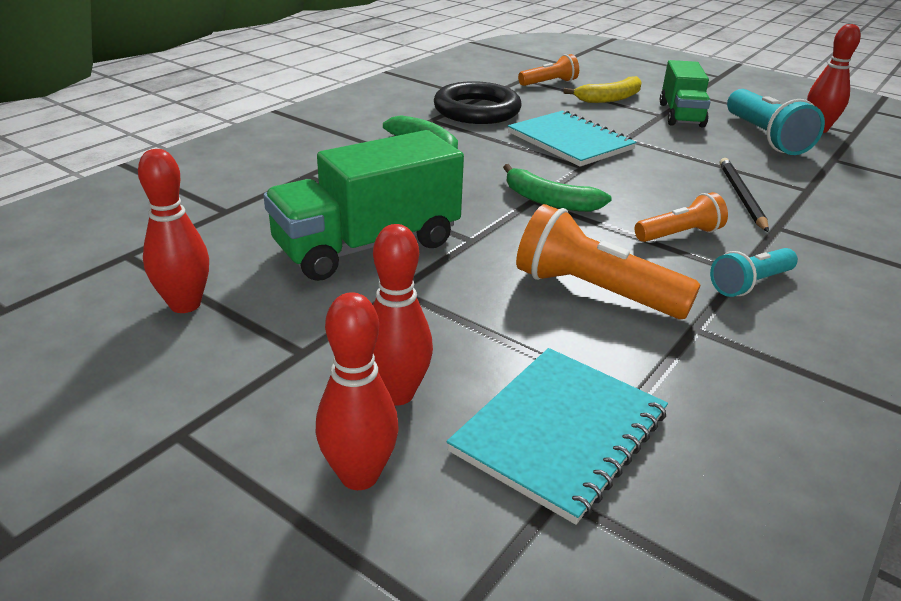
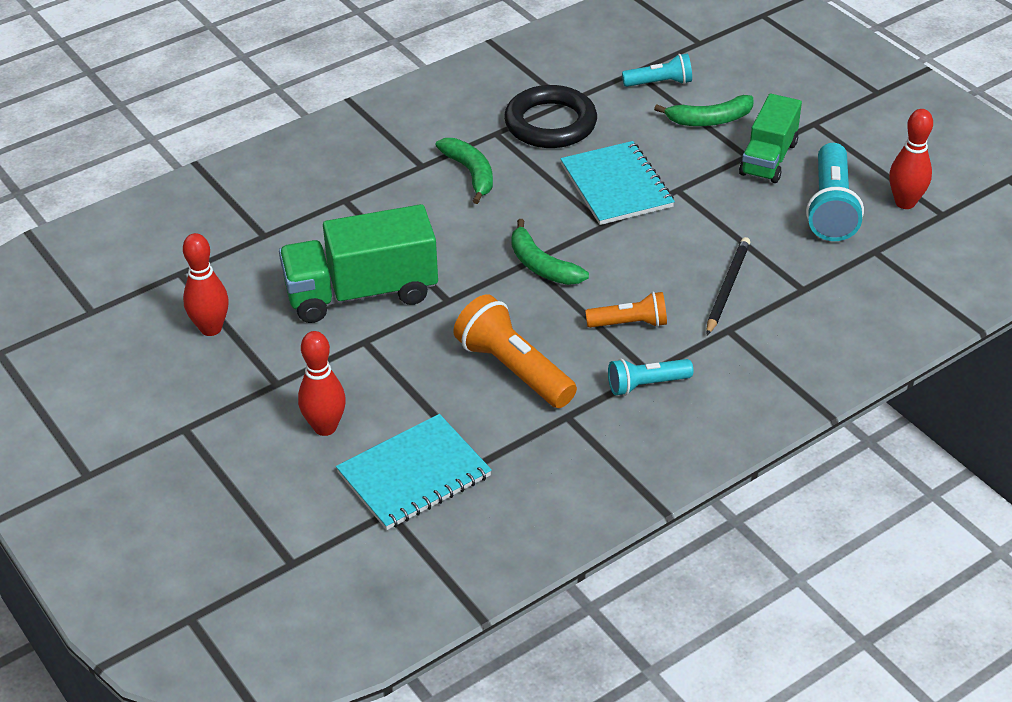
camera: 20 degrees right, 10 degrees up
(359, 475) = (279, 476): red bowling pin -> none
(549, 83) = (660, 83): orange flashlight -> turquoise flashlight
(610, 98) = (709, 120): yellow banana -> green banana

